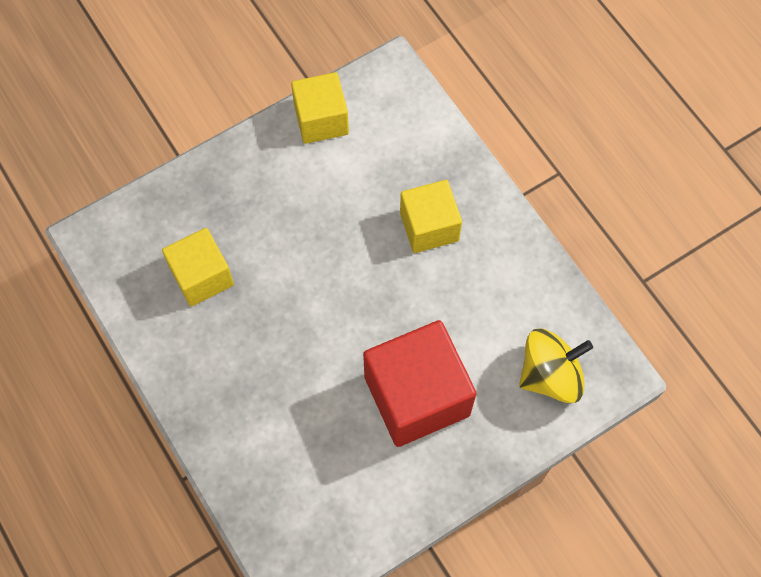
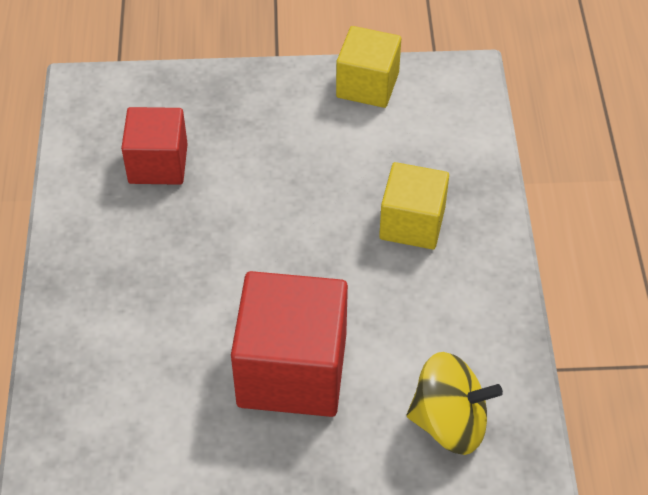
camera: 30 degrees right, 15 degrees down
(202, 276) = (158, 164): yellow cube -> red cube

